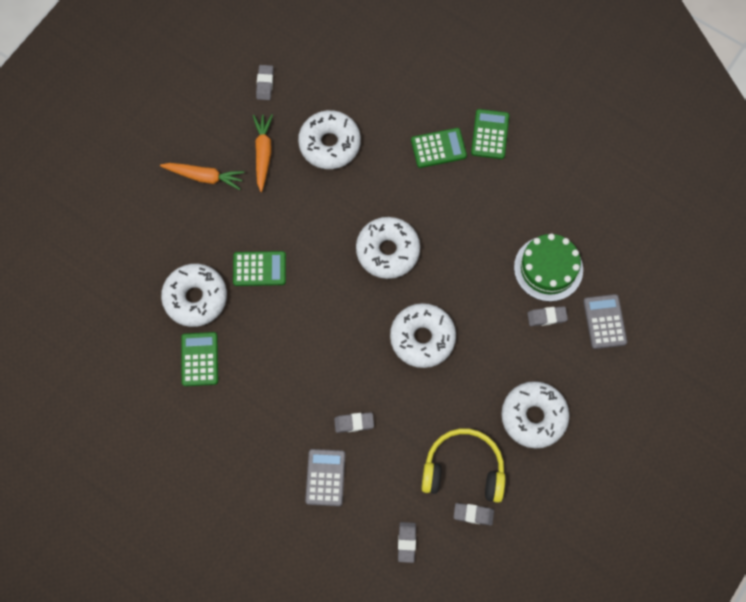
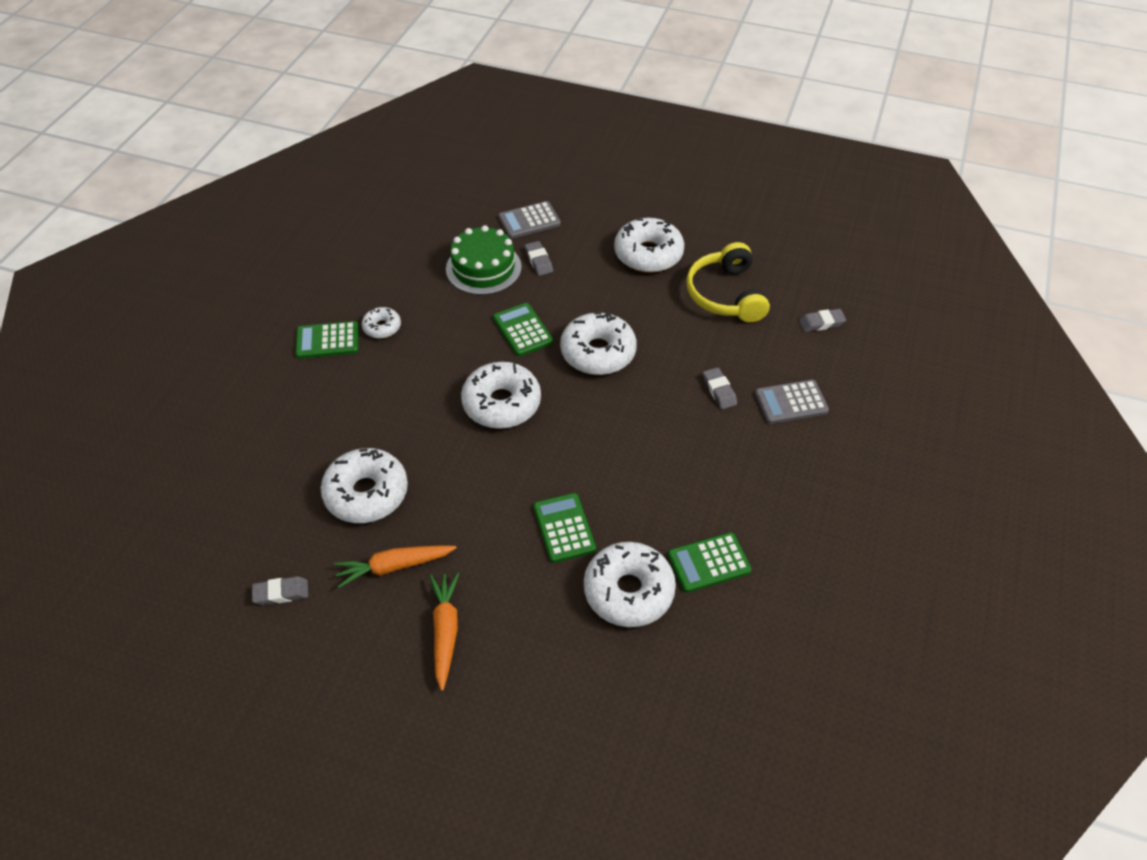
camera: 105 degrees left, 20 degrees down
(438, 148) = (354, 383): green calculator -> green calculator (522, 330)
(473, 514) = (766, 280): grey eraser -> none
(495, 176) = (382, 327): none -> white donut

